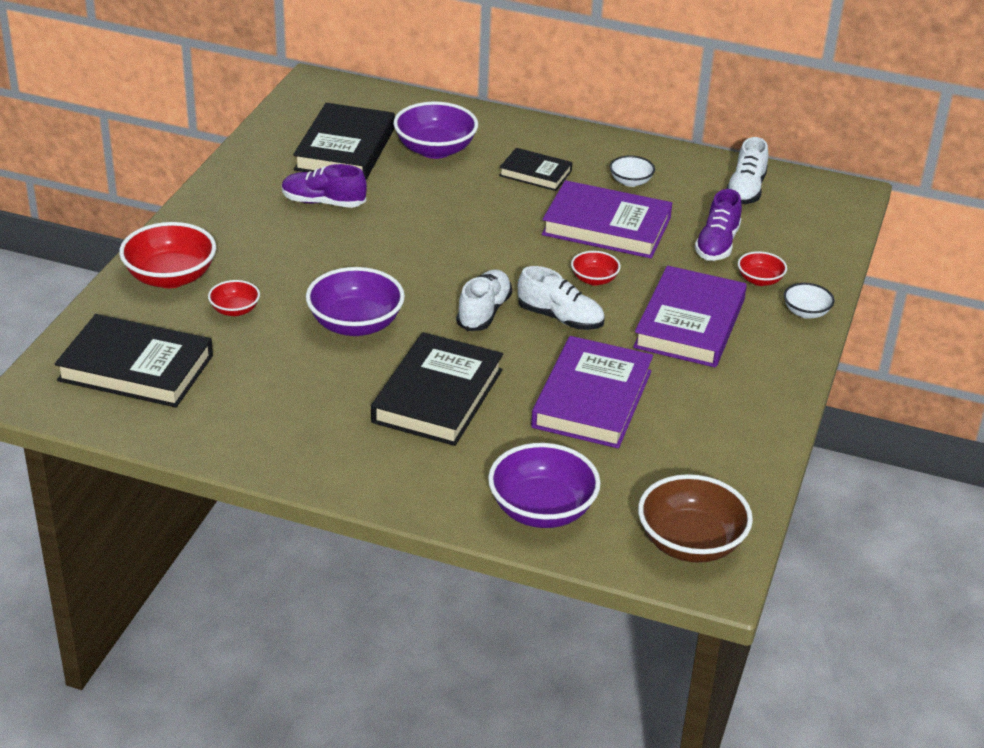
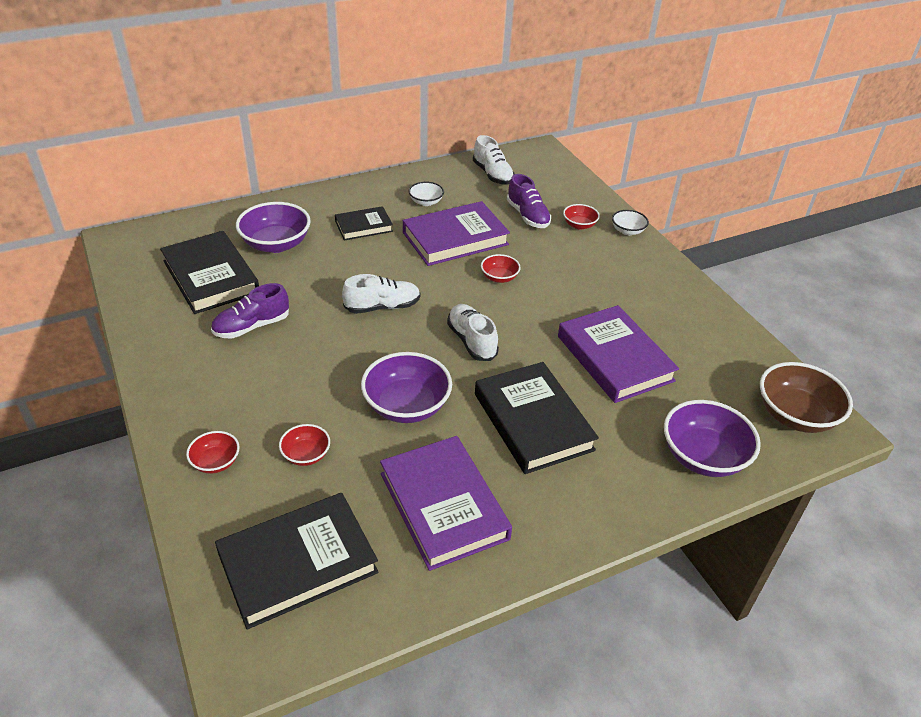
camera: 45 degrees left, 5 degrees up
(170, 277) = (216, 462): red bowl -> red bowl, size x0.53
(560, 318) = (519, 316): white shoe -> white shoe (382, 307)
(689, 323) = (587, 274): purple book -> purple book (443, 506)

